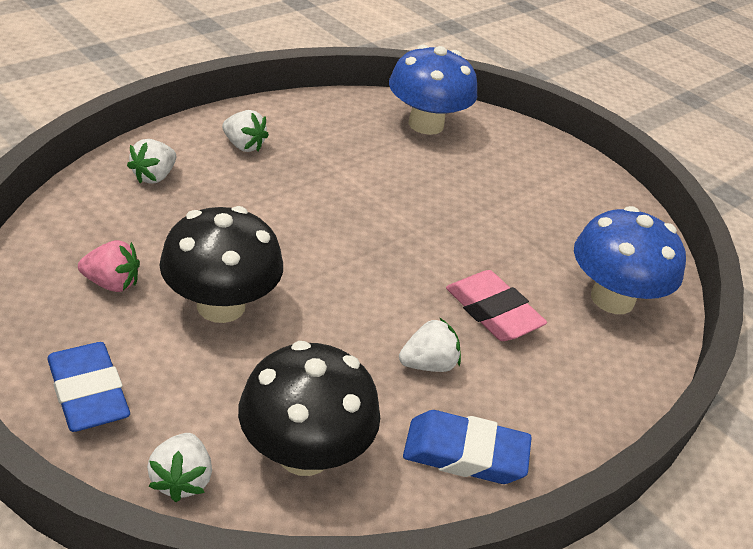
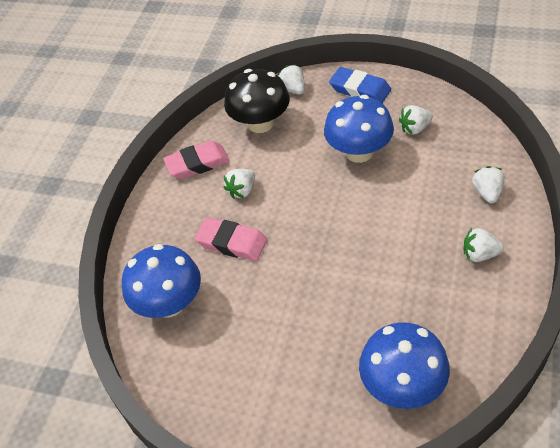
camera: 160 degrees right, 10 degrees up
(112, 283) = (415, 128): pink strawberry -> white strawberry
(221, 305) = (359, 152): black mushroom -> blue mushroom
(465, 454) = (197, 164): blue eraser -> pink eraser

